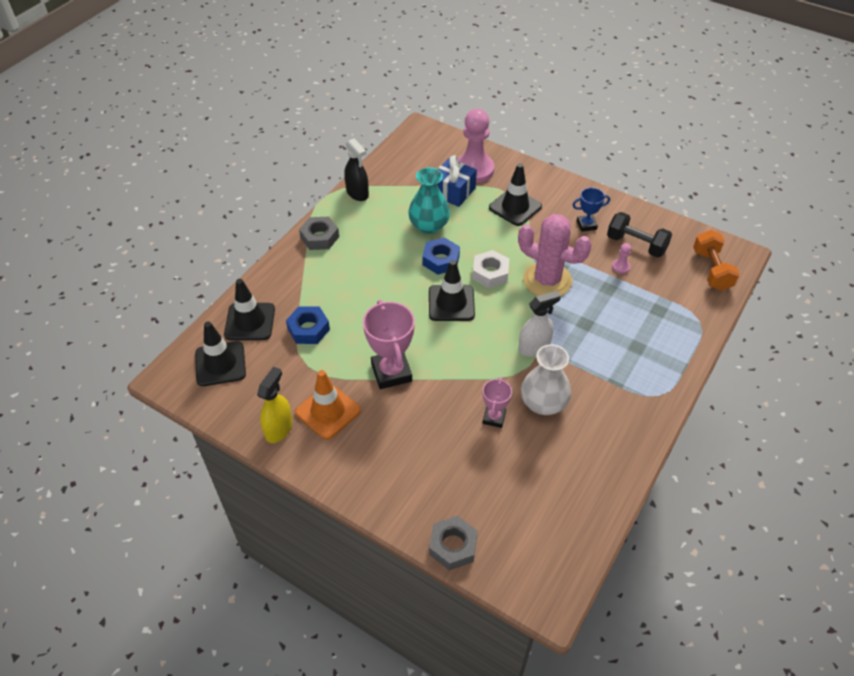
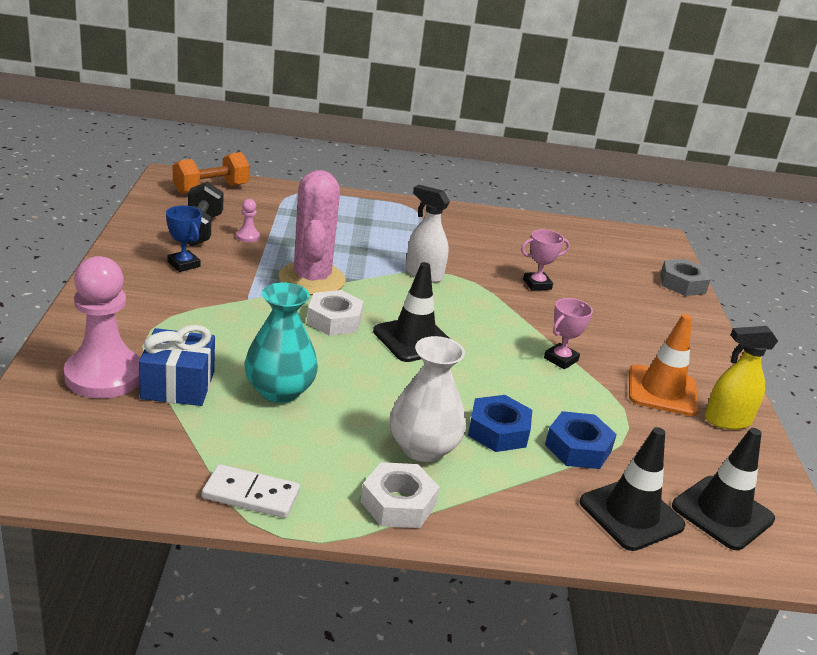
camera: 125 degrees left, 20 degrees down
(319, 237) = (398, 503): grey nut -> white nut
(357, 193) = (251, 495): black spray bottle -> white domino
(391, 372) = (561, 359): pink trophy -> pink trophy, size x0.56
(441, 260) = (344, 364): blue nut -> blue nut (498, 431)
(515, 207) = (181, 322): black traffic cone -> none
(543, 403) = (488, 261): white vase -> white vase (423, 448)

